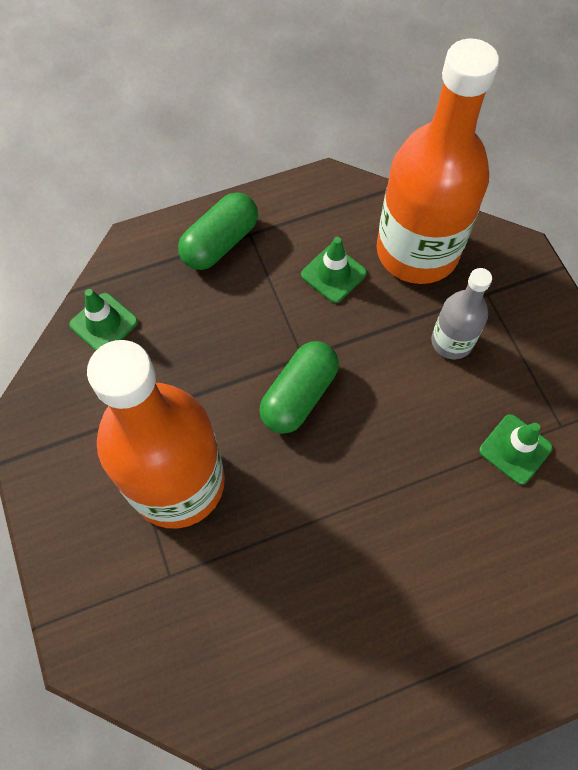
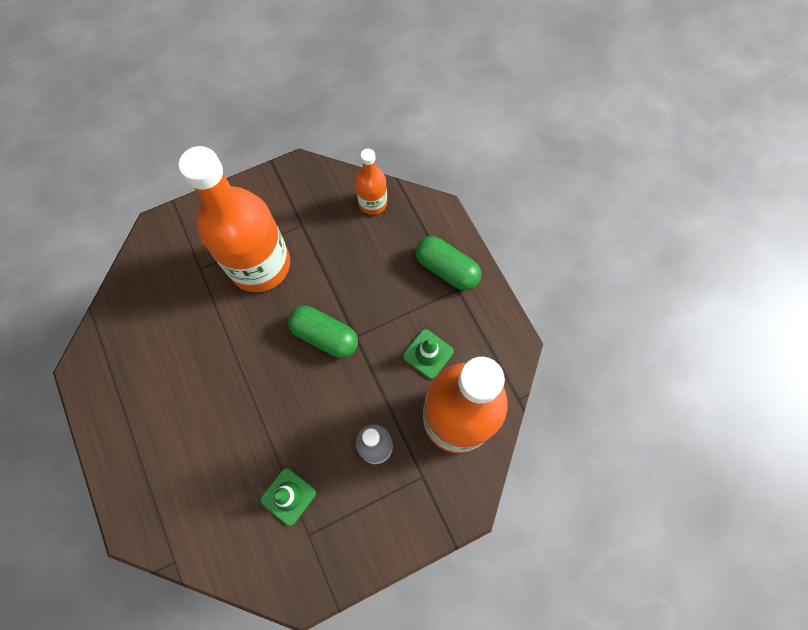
camera: 85 degrees right, 5 degrees up
(104, 323) = (372, 203): green traffic cone -> orange bottle

